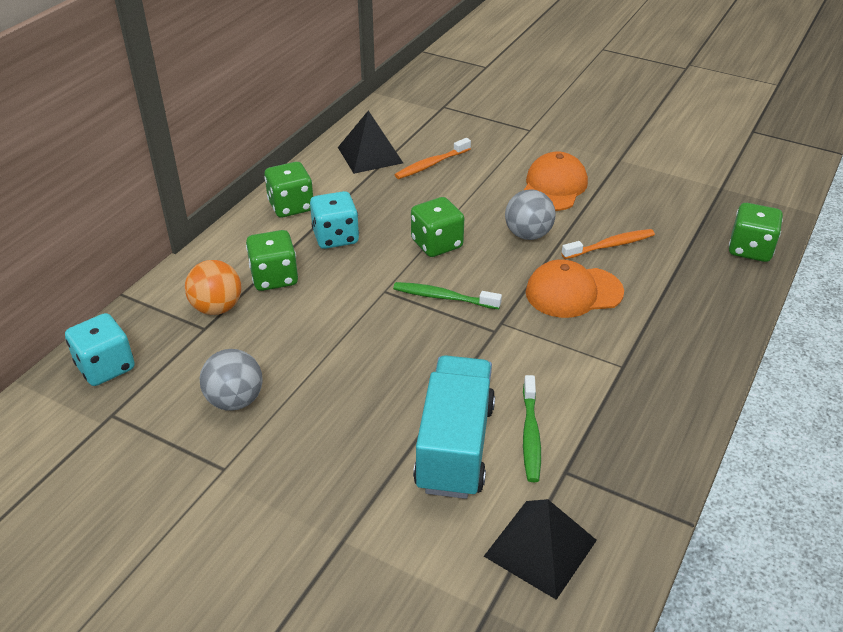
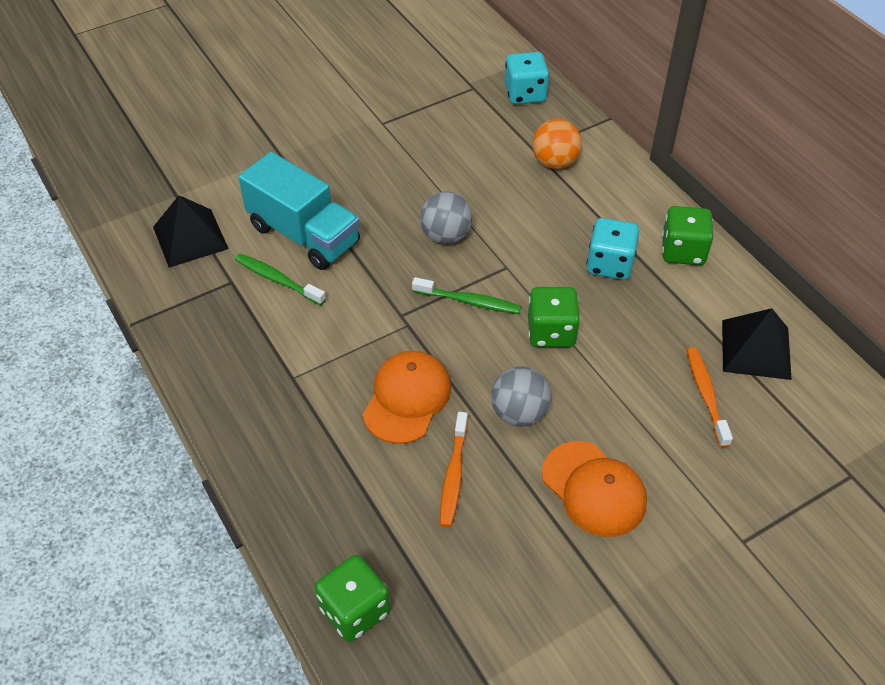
camera: 120 degrees right, 10 degrees up
(235, 400) = (441, 144): grey ball -> grey ball (446, 236)
(274, 278) = (573, 205): green dice -> none
(443, 297) = (469, 301): green toothbrush -> green toothbrush turned 60 degrees clockwise

